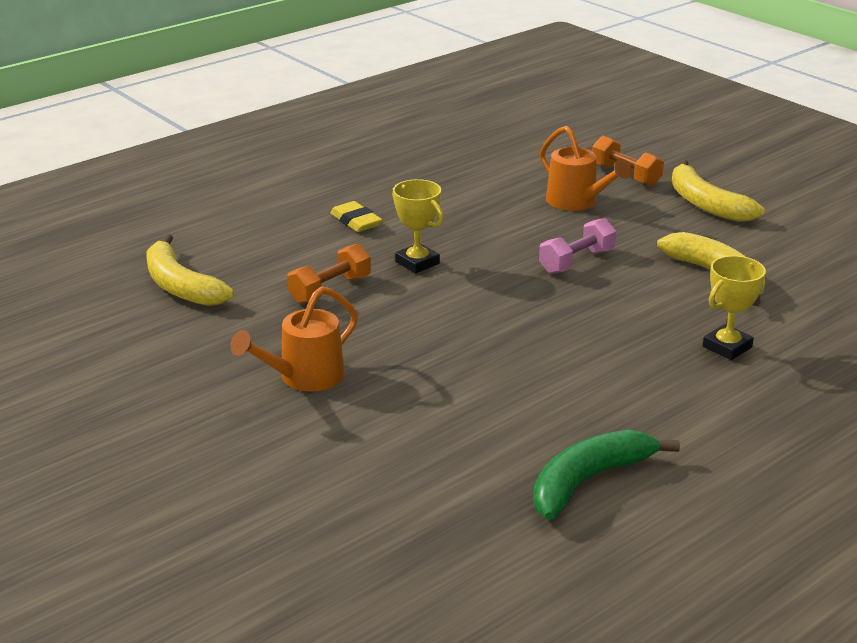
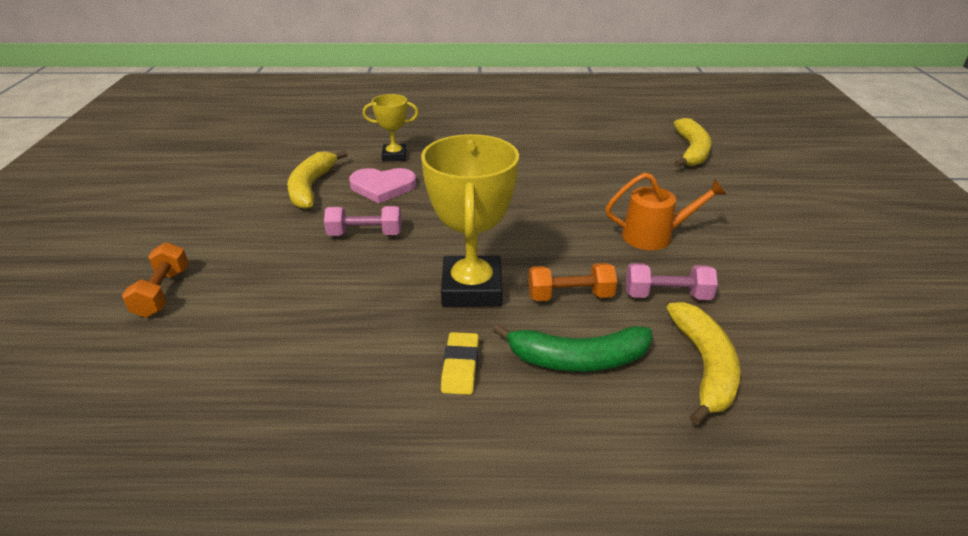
camera: 140 degrees left, 5 degrees up
(246, 324) = (667, 295): none -> pink dumbbell
(417, 263) = (472, 288): yellow trophy -> yellow trophy, size x1.84
(577, 202) = (257, 284): orange watering can -> none
(588, 481) = (559, 139): green banana -> green banana (578, 359)
(656, 306) = (382, 187): none -> pink heart
(706, 204) = (189, 235): yellow banana -> yellow banana (691, 151)

